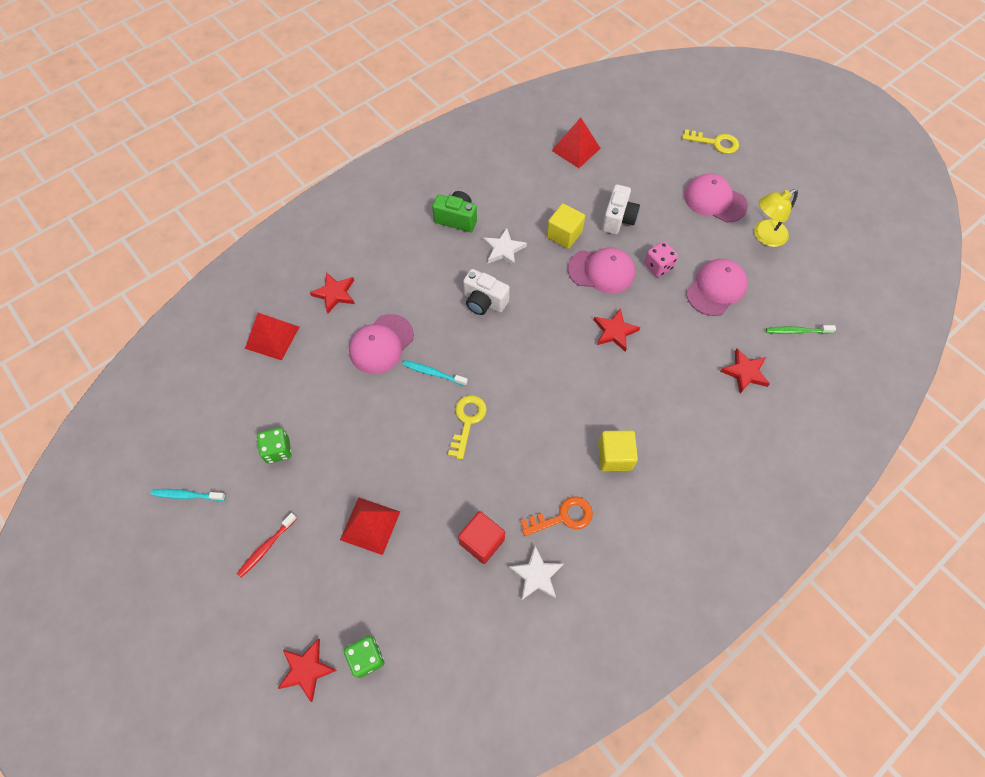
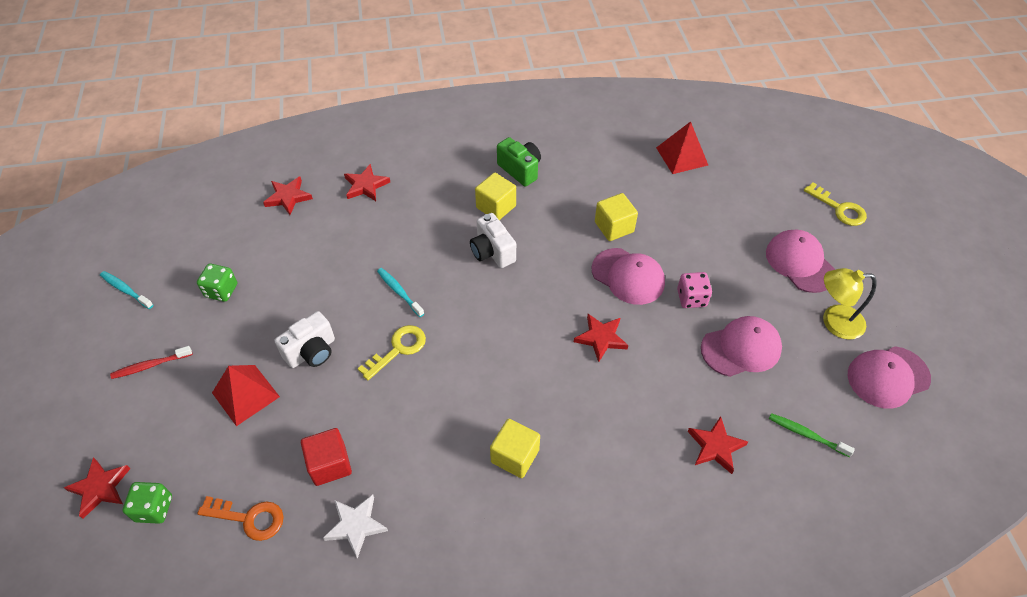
camera: 30 degrees right, 10 degrees down
(272, 337) = (288, 197): red pyramid -> red star
(381, 344) = (373, 245): pink cap -> pink cap (888, 377)
(460, 261) = (496, 207): none -> yellow cube
(503, 249) = (545, 215): white star -> none
(563, 517) = (421, 485): orange key -> orange key (249, 518)
(618, 219) = (680, 236): white camera -> white camera (312, 352)

